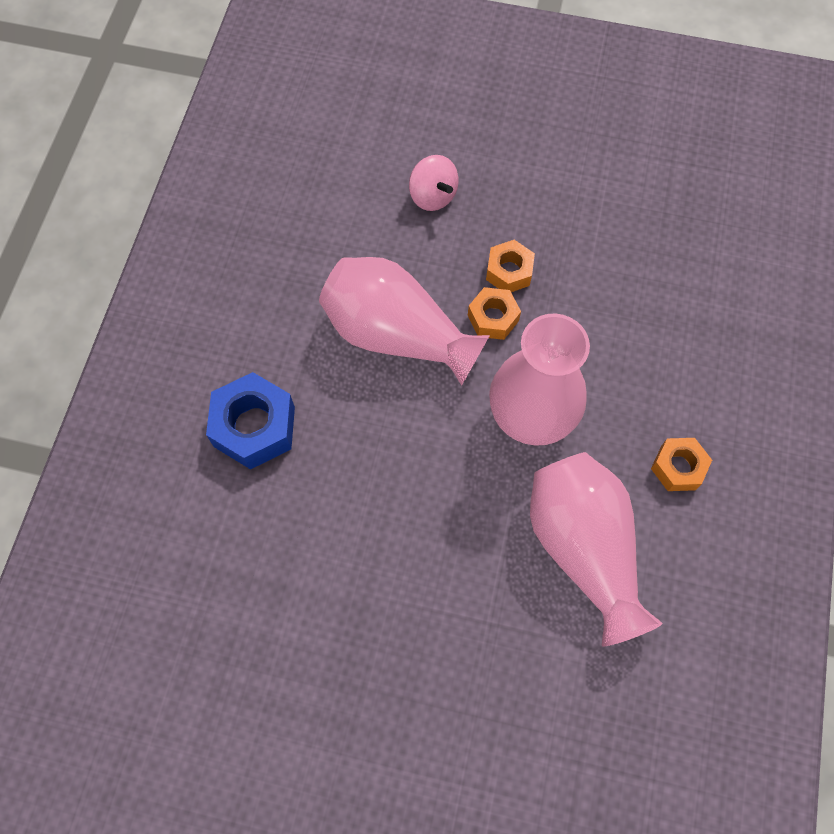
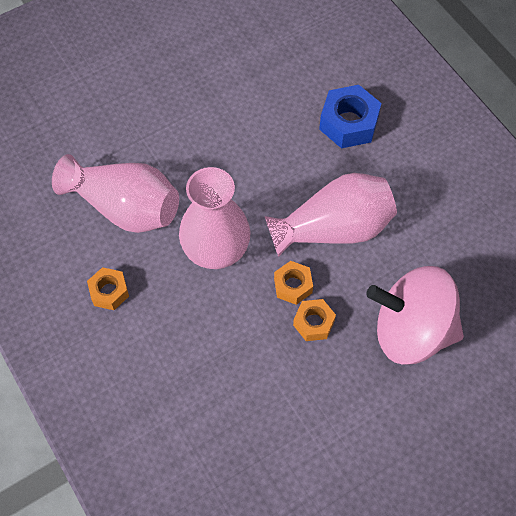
camera: 135 degrees right, 5 degrees down
(433, 196) = (411, 330): pink spinning top -> pink spinning top, size x2.16

